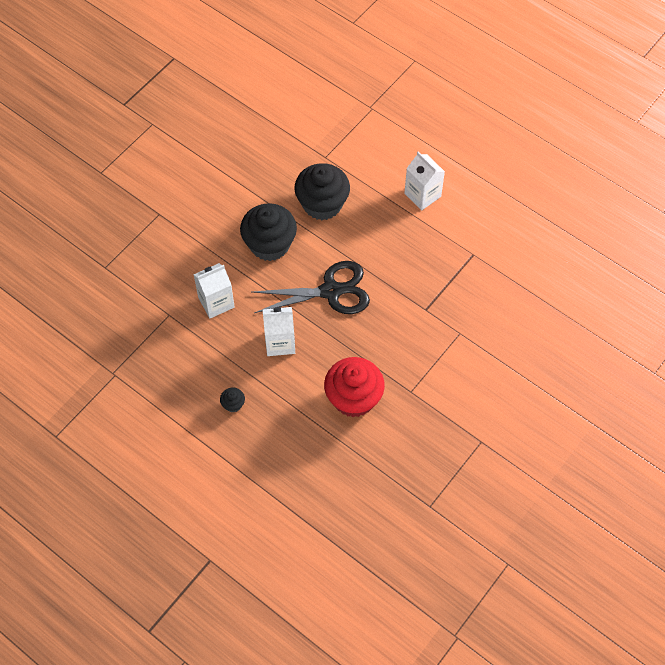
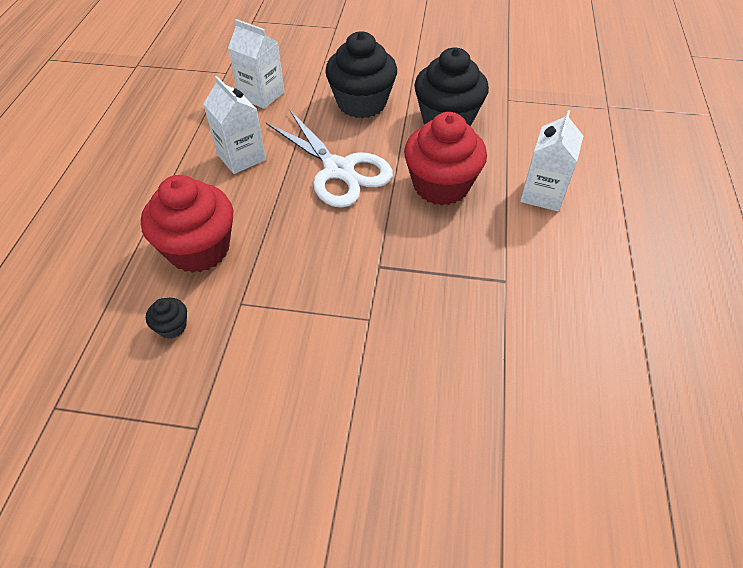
camera: 60 degrees right, 10 degrees down
(233, 404) = (138, 153): black cupcake -> black cupcake (172, 327)
(331, 291) = (339, 170): black scissors -> white scissors
(382, 243) = (441, 186): none -> red cupcake

